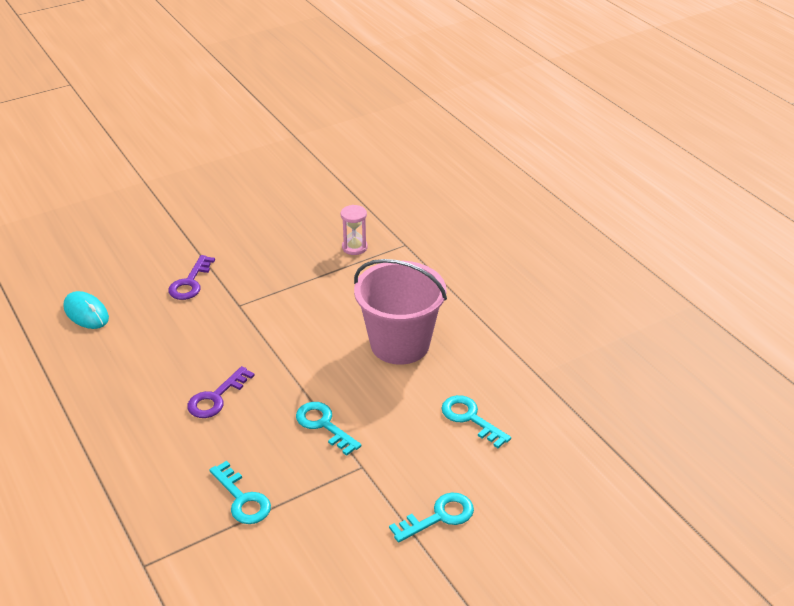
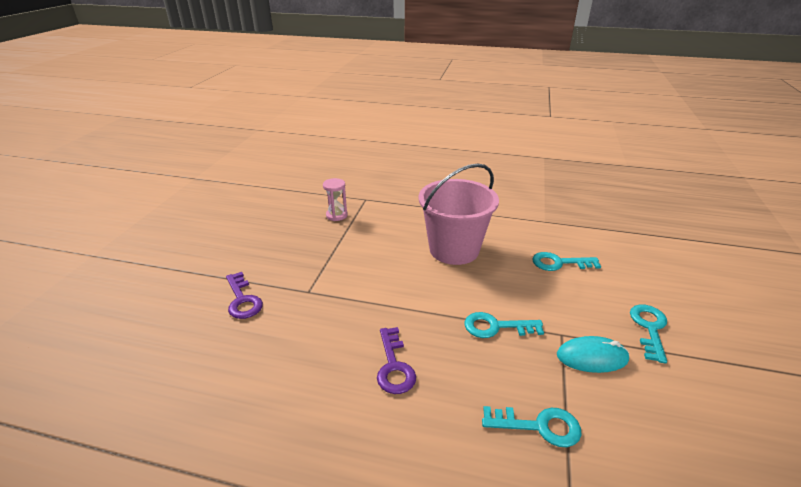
camera: 45 degrees left, 5 degrees down
(86, 313) = (166, 384): turquoise mouse -> turquoise mouse (592, 357)

